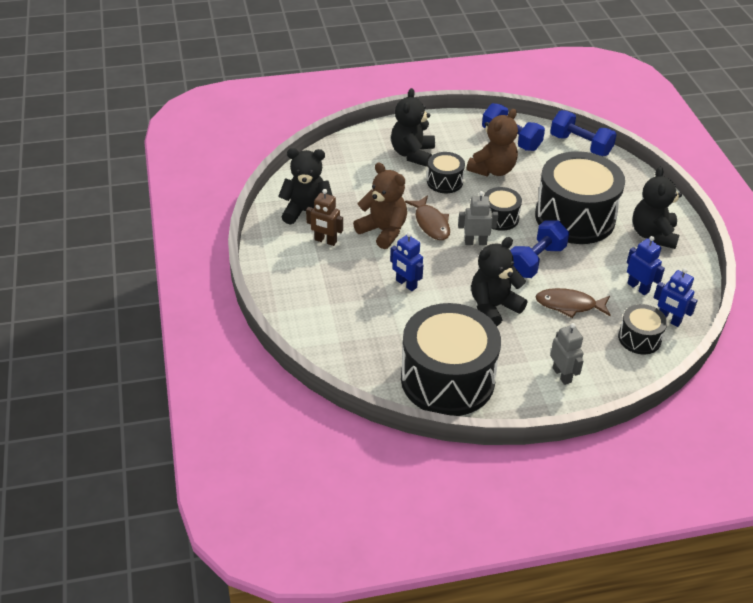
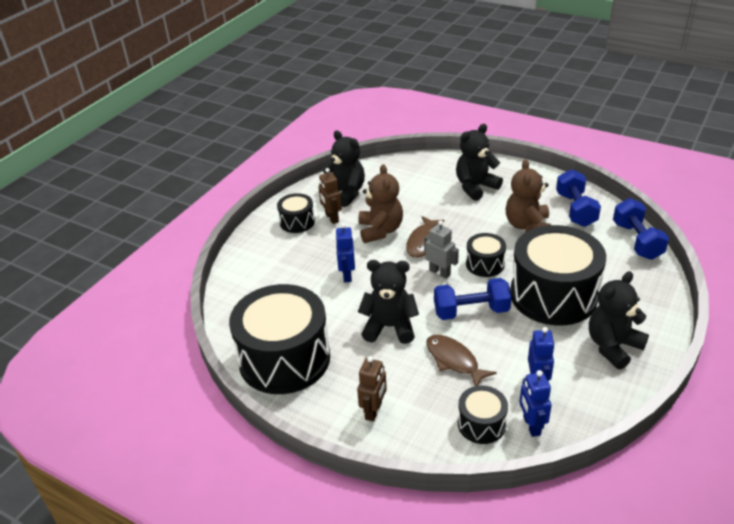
camera: 45 degrees right, 5 degrees down
(444, 181) = (475, 217): black drum -> black drum (297, 222)
(492, 170) = (527, 226): brown teddy bear -> brown teddy bear turned 105 degrees clockwise
(562, 375) = (374, 411): grey robot -> brown robot

